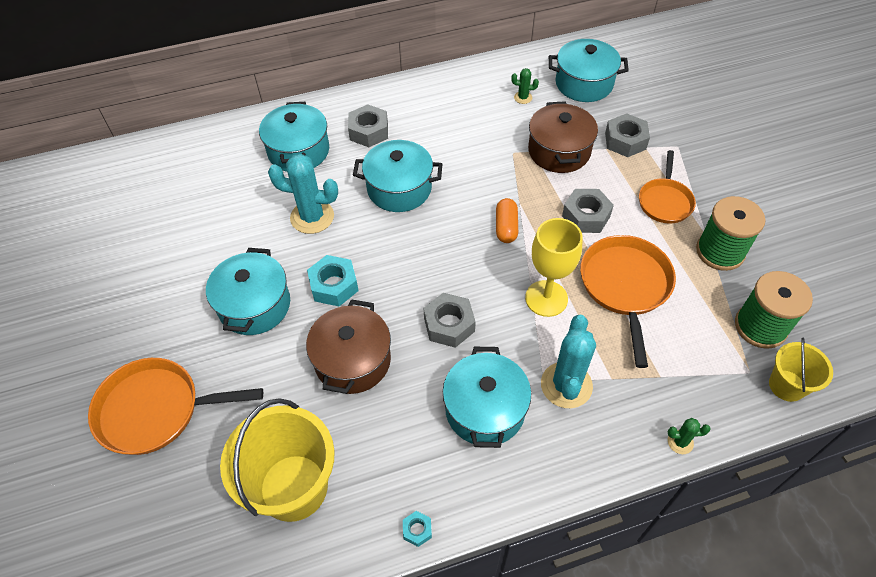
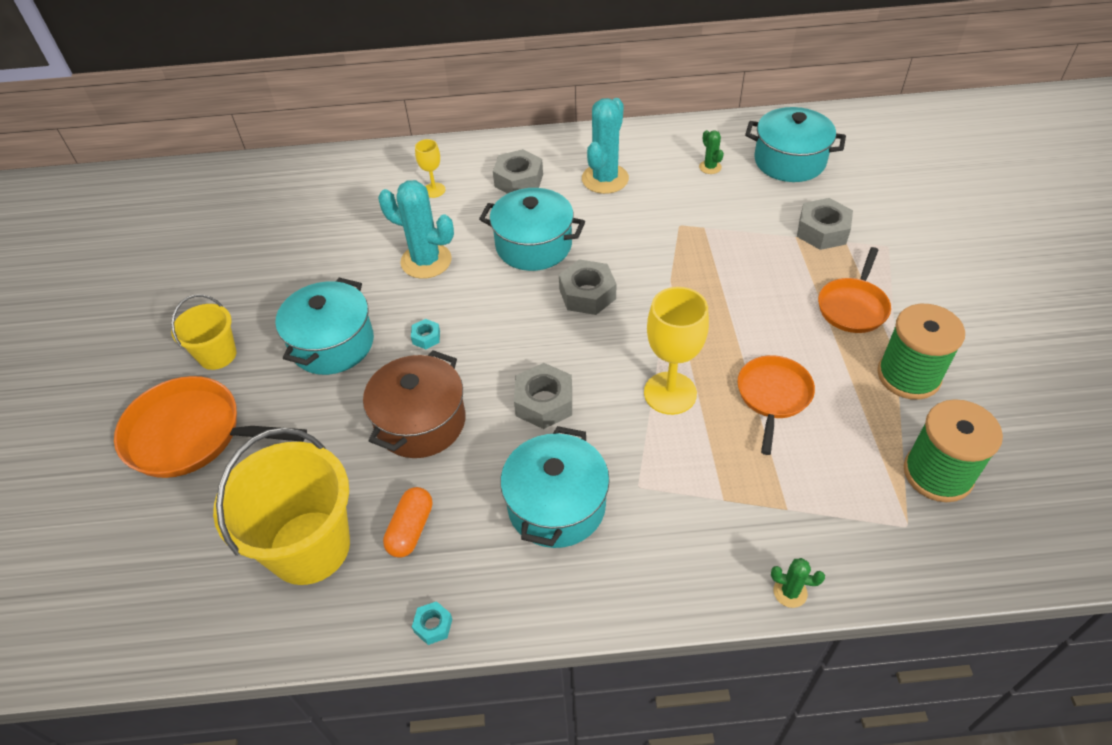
camera: 15 degrees right, 5 degrees down
(298, 151) = (434, 190): turquoise pot -> yellow goblet
(334, 285) = (426, 337): turquoise nut -> turquoise nut, size x0.51
(506, 227) = (645, 306): orange capsule -> orange capsule (411, 529)
(523, 98) = (710, 167): green cactus -> green cactus turned 45 degrees clockwise
(559, 151) = (736, 231): brown pot -> none
(566, 385) = (664, 496): turquoise cactus -> turquoise cactus (605, 179)
(586, 216) = (747, 308): grey nut -> grey nut (587, 294)
(625, 286) = (773, 396): orange pan -> orange pan, size x0.64
(786, 385) = (953, 552): yellow bucket -> yellow bucket (217, 355)

